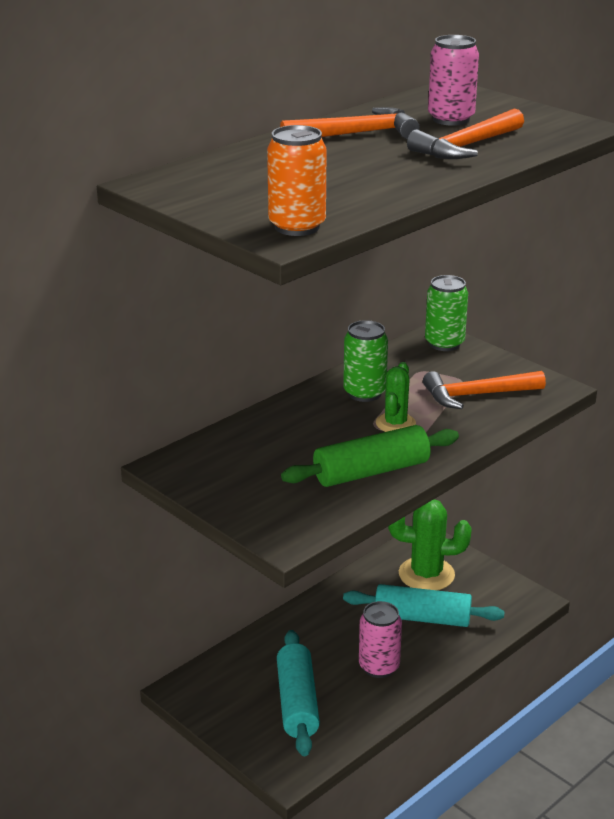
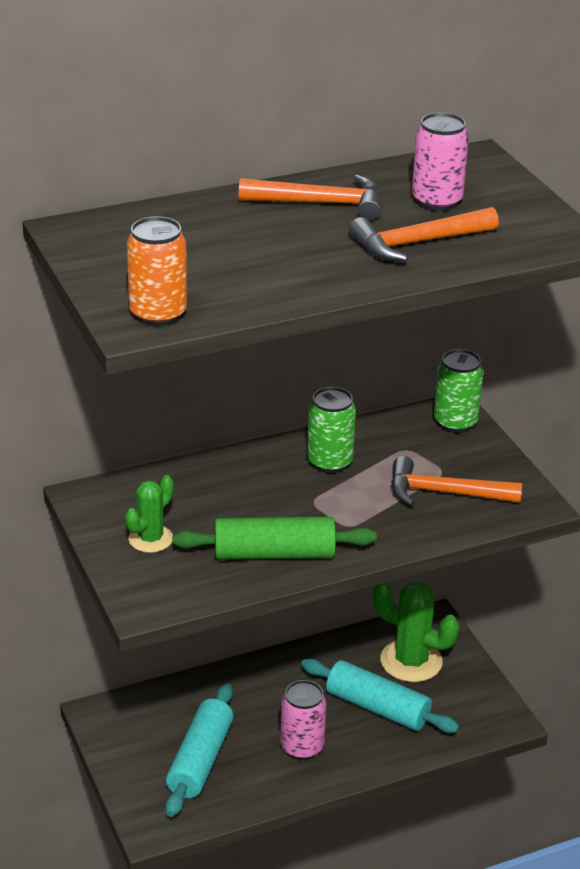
camera: 20 degrees right, 5 degrees up
(395, 423) = (336, 505): green cactus -> green cactus (150, 539)

